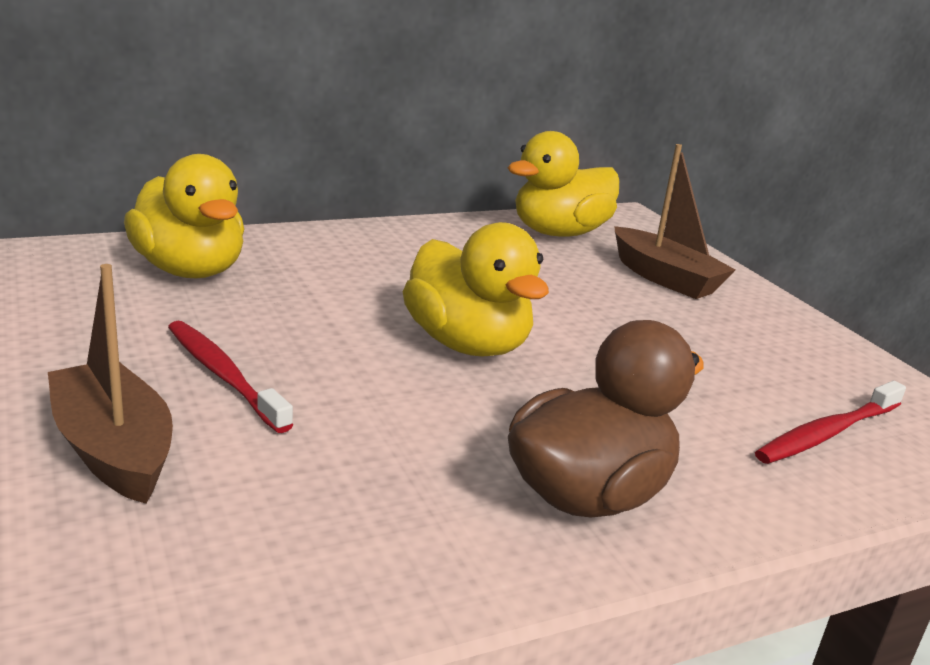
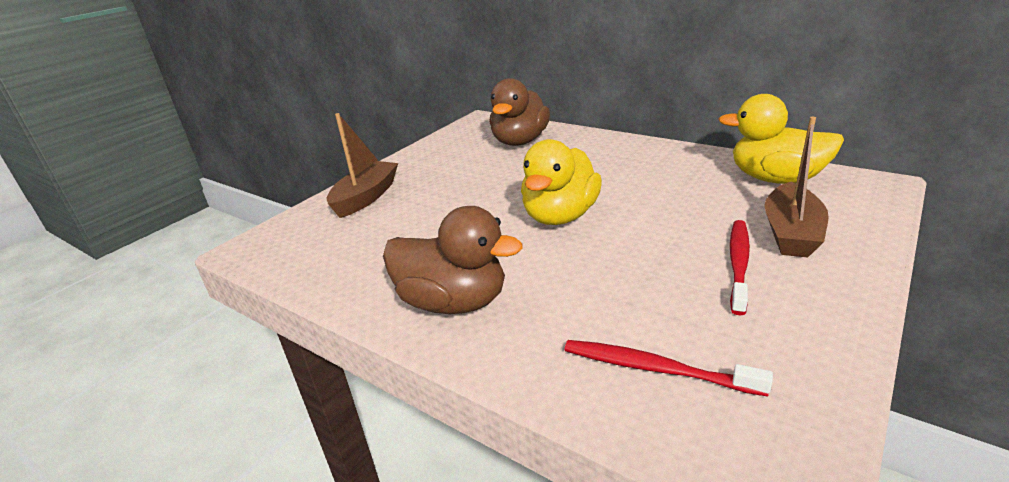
camera: 65 degrees right, 5 degrees up
(190, 270) = (520, 141): yellow duck -> brown duck
(223, 375) = (443, 187): red toothbrush -> red toothbrush (738, 263)

